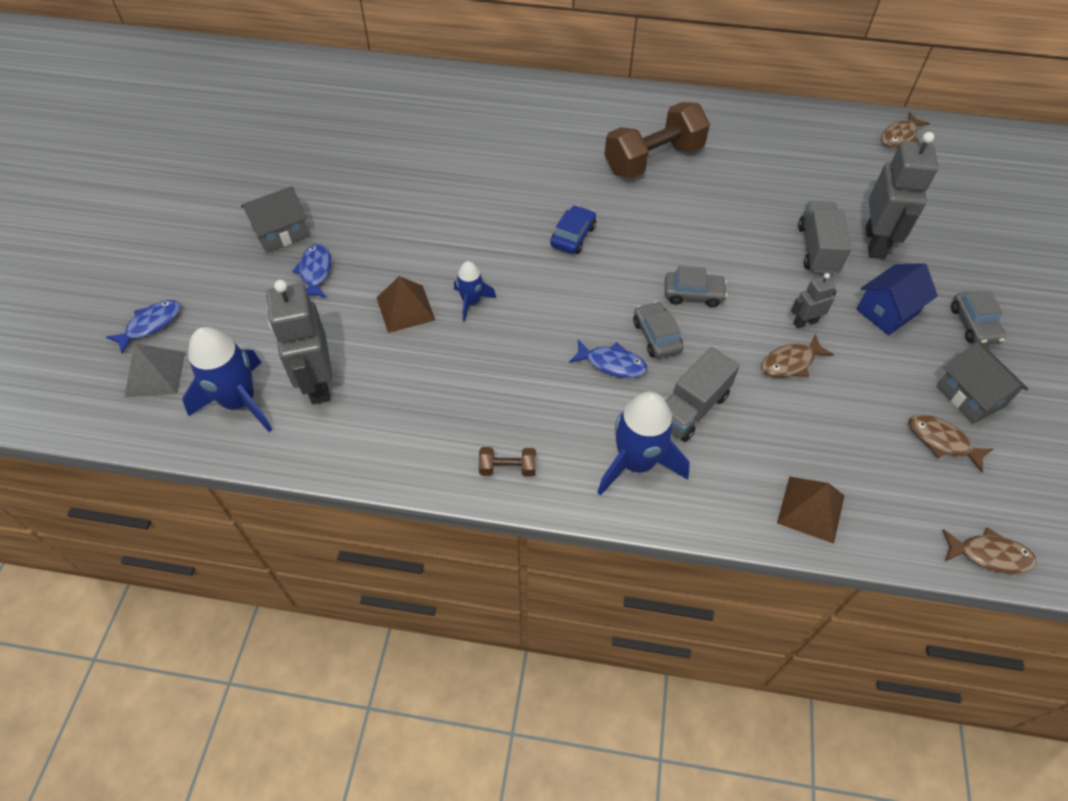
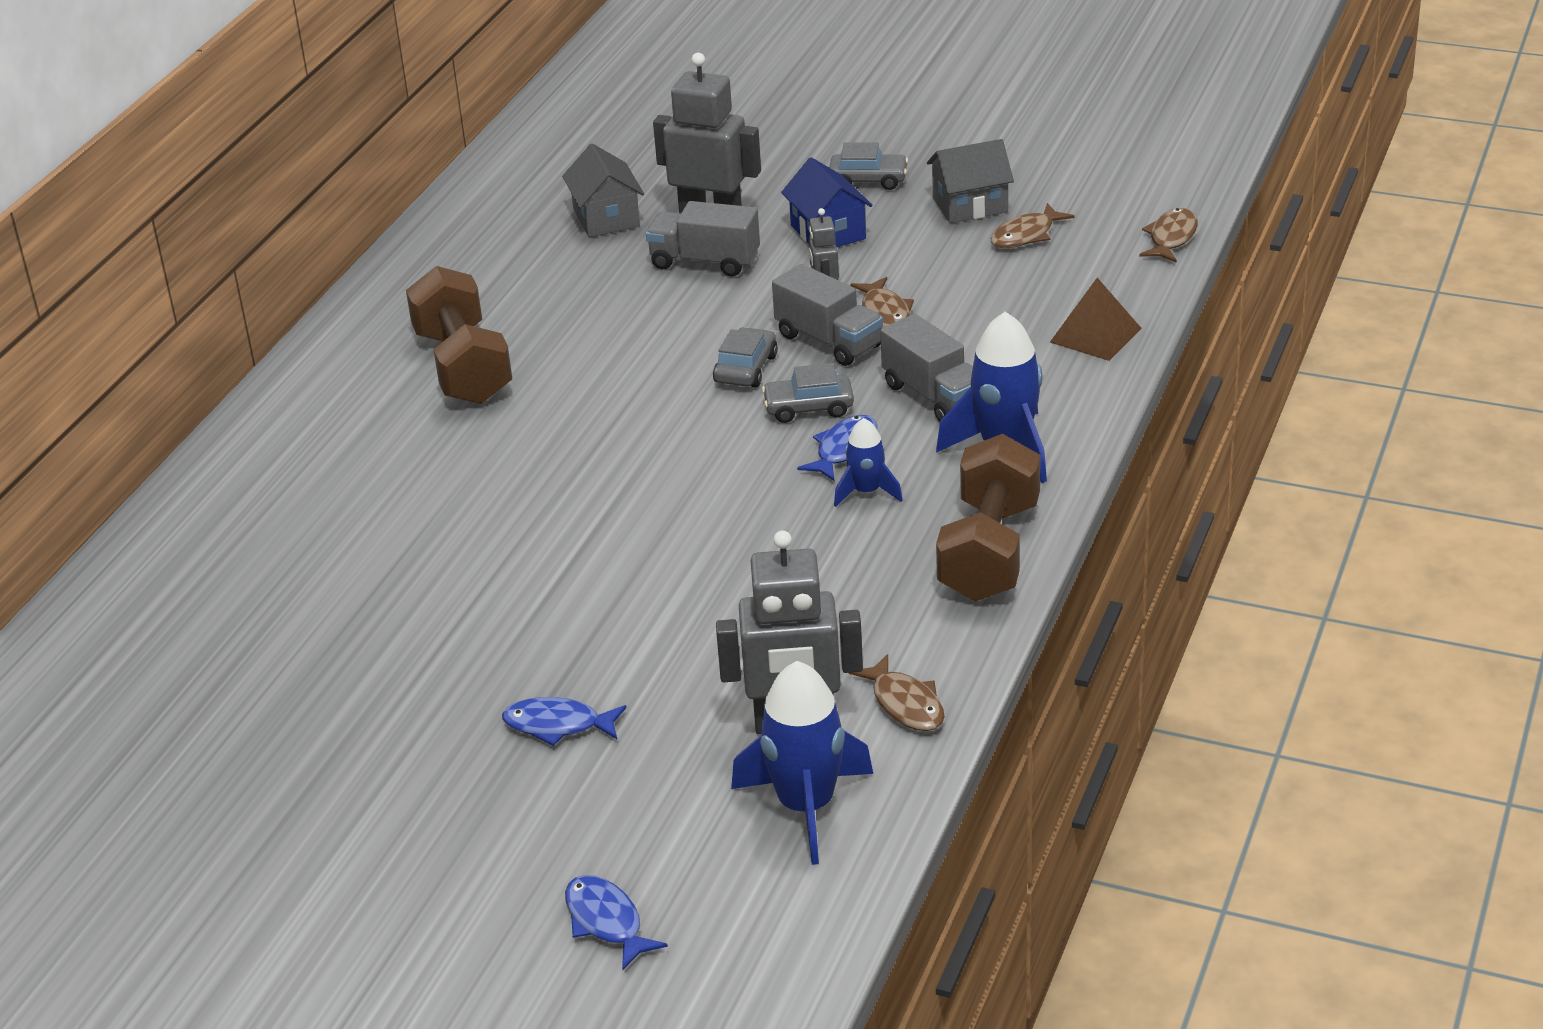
camera: 75 degrees left, 20 degrees down
(155, 374) = (720, 909): grey pyramid -> none
(281, 232) = (445, 767): grey house -> grey house (606, 218)
(405, 308) = (676, 630): brown pyramid -> none
(471, 302) = (687, 564): blue rocket -> blue rocket (866, 492)
(507, 468) = (989, 551): brown dumbbell -> brown dumbbell, size x2.31
(573, 236) = (592, 458): blue car -> none
(742, 334) = (829, 341): none -> grey truck
(900, 136) = (523, 162): brown fish -> brown fish (905, 704)

